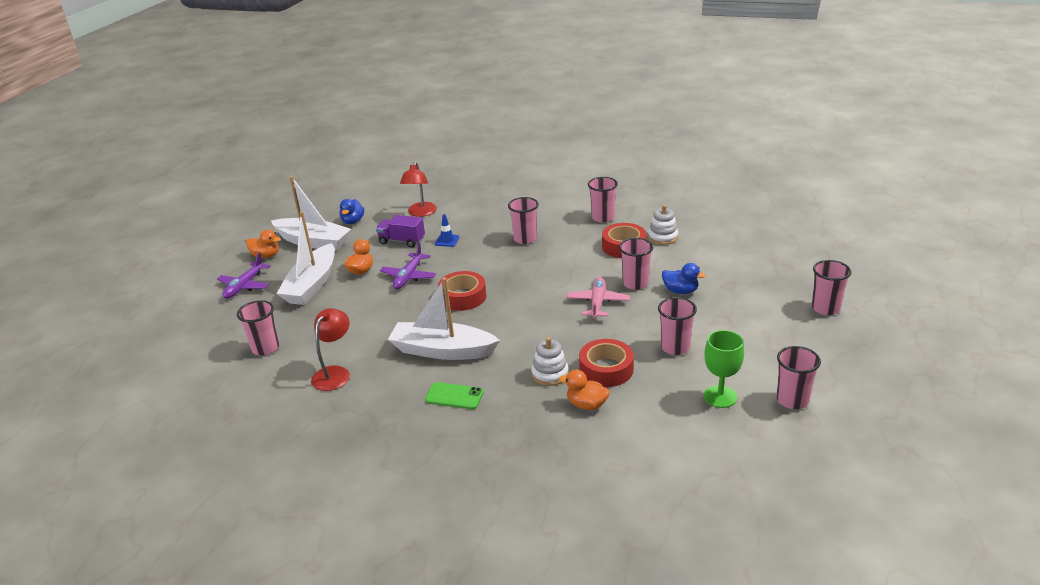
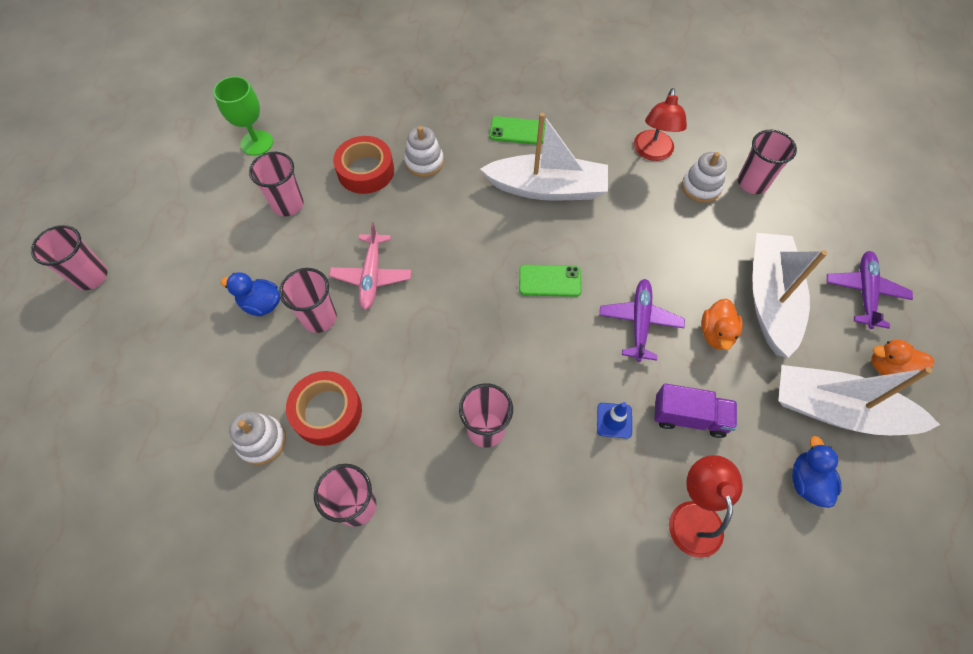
camera: 170 degrees right, 30 degrees up
(311, 347) = (701, 187): none -> white stacking toy
(463, 297) = (549, 281): red tape -> green phone
(586, 404) = (386, 128): orange duck -> none
(792, 400) = (189, 142): pink cup -> none

